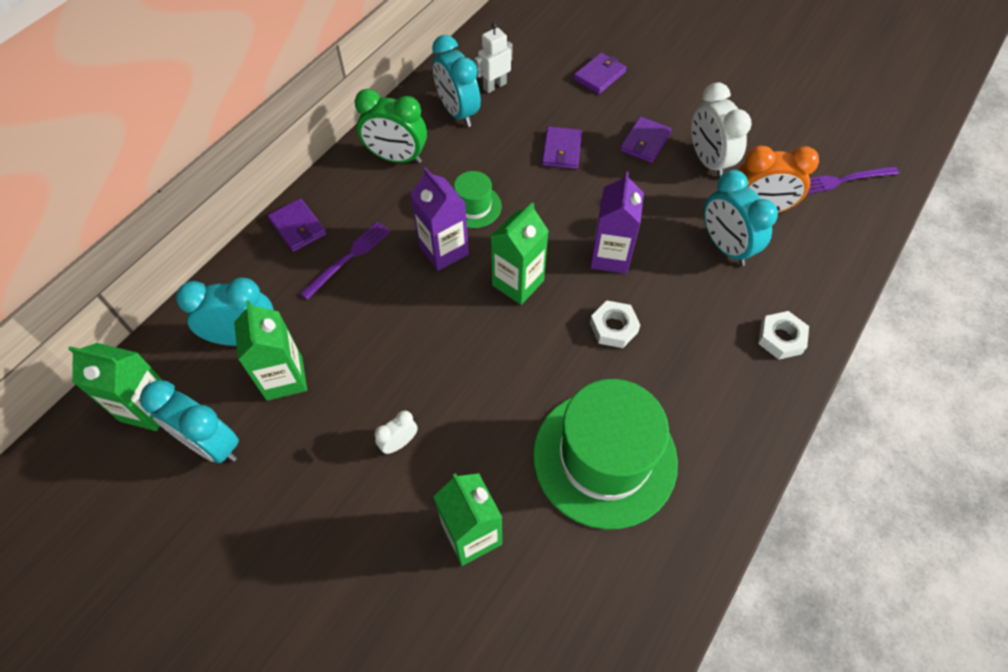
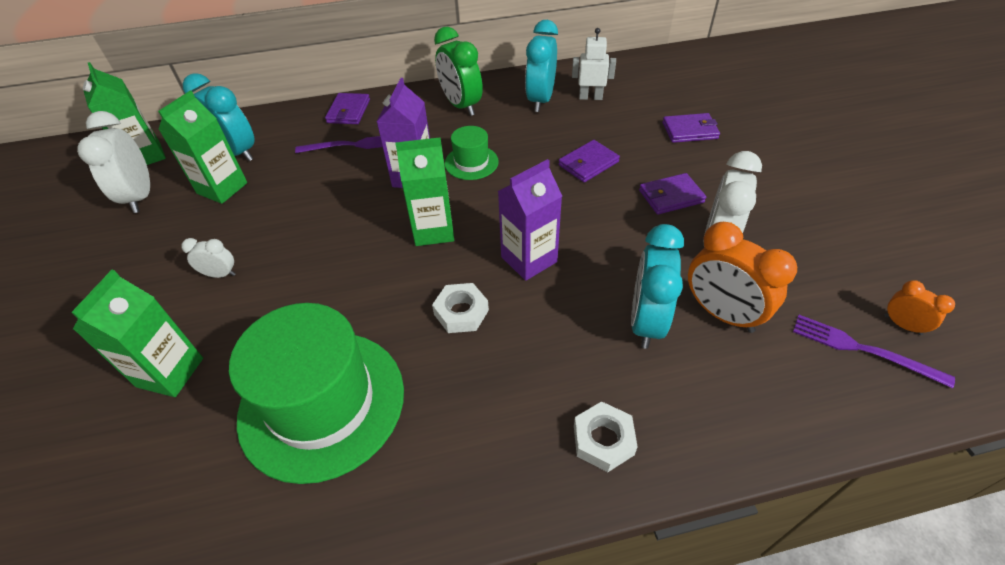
camera: 45 degrees right, 10 degrees down
(211, 444) = (140, 196): turquoise clock -> white clock
(847, 150) = (902, 325): none -> orange clock

